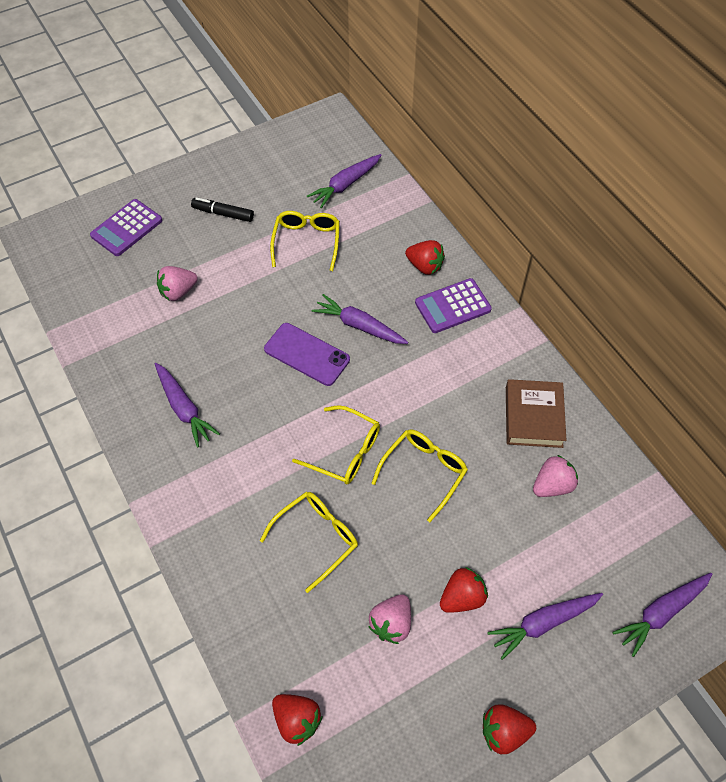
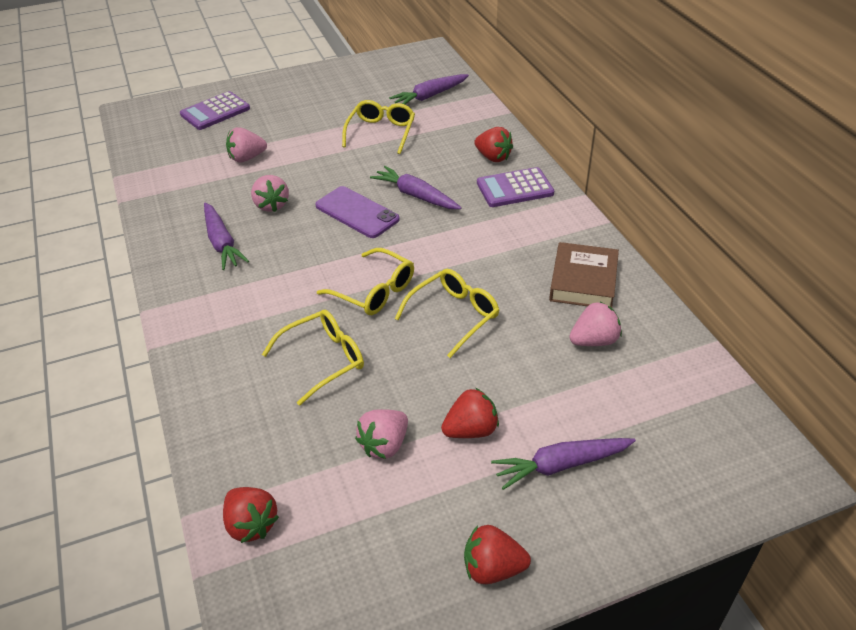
camera: 10 degrees right, 15 degrees down
(220, 353) = (271, 205): none -> pink strawberry
(223, 214) = (308, 108): black marker -> none
(661, 613) = (705, 472): purple carrot -> none

